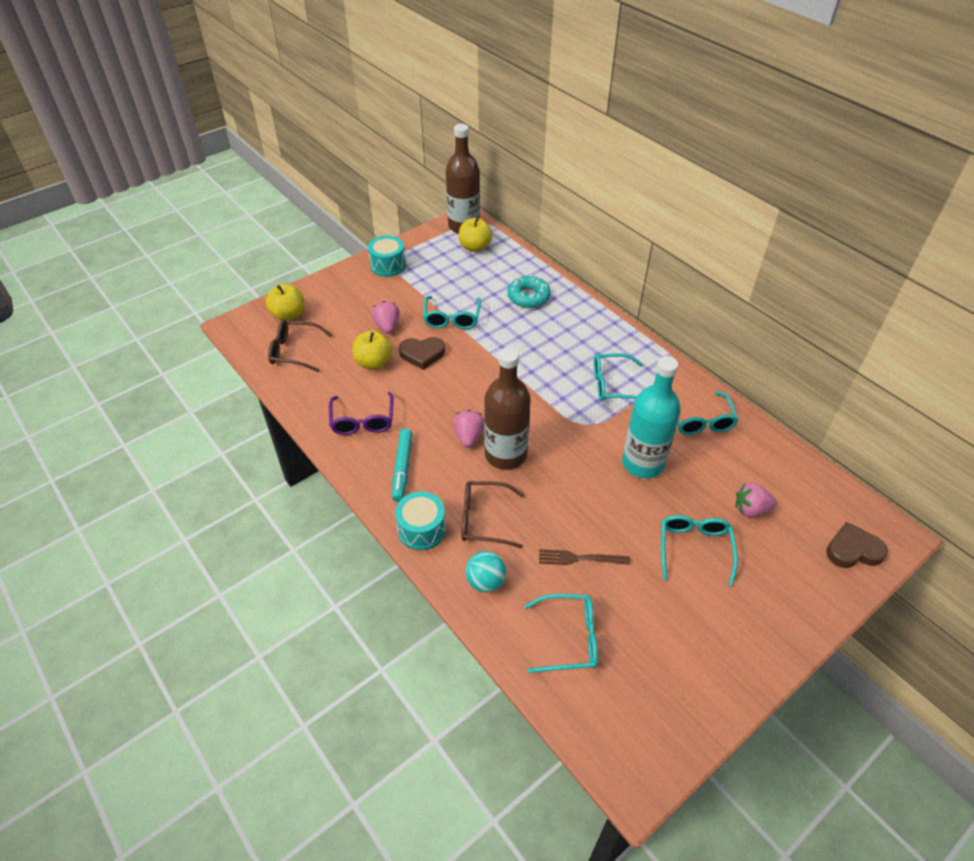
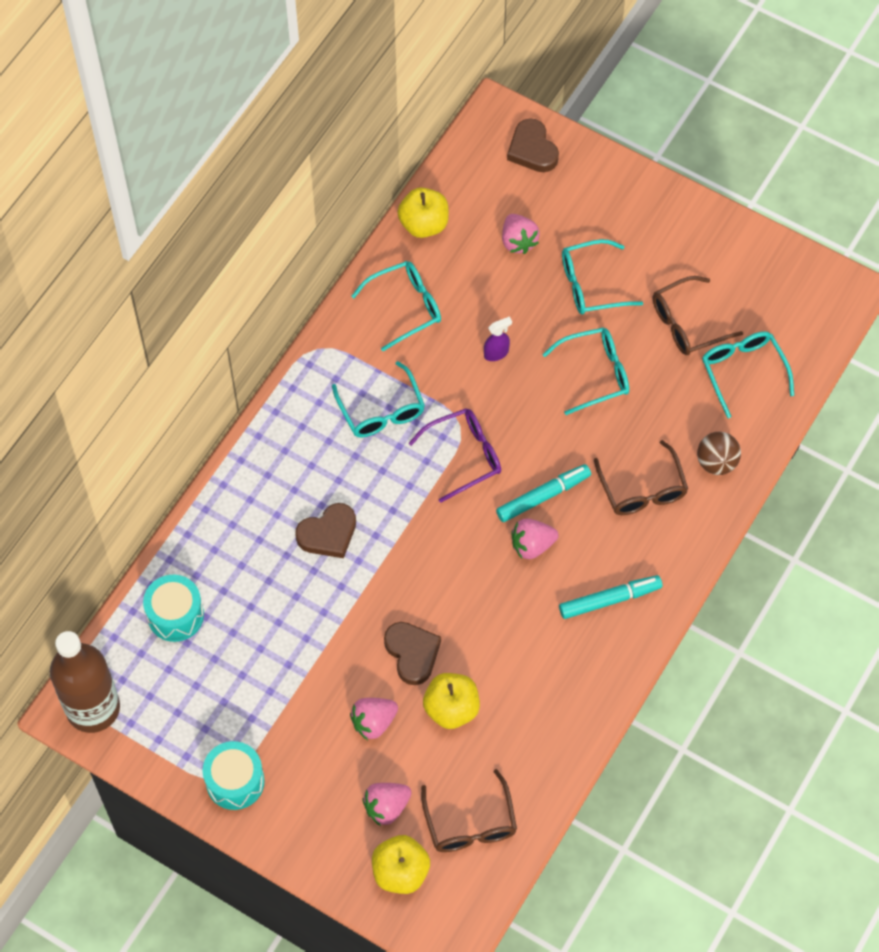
camera: 110 degrees left, 15 degrees up
(331, 319) = (386, 807): none -> pink strawberry
(362, 421) = (557, 676): purple glasses -> purple glasses (464, 456)
(422, 529) = (682, 546): turquoise drum -> turquoise drum (175, 615)
(452, 318) = (326, 643): turquoise glasses -> turquoise glasses (595, 373)
(475, 247) = (145, 671): yellow apple -> yellow apple (424, 224)
(485, 581) = (716, 462): turquoise ball -> brown ball
(505, 455) = (543, 496): brown bottle -> turquoise marker
(527, 337) = (328, 534): none -> brown heart
(528, 297) = (241, 558): turquoise donut -> none
(579, 558) = (651, 385): brown fork -> none
(634, 610) = (687, 324): none -> brown glasses
(643, 463) = (496, 353): turquoise bottle -> purple spray bottle

